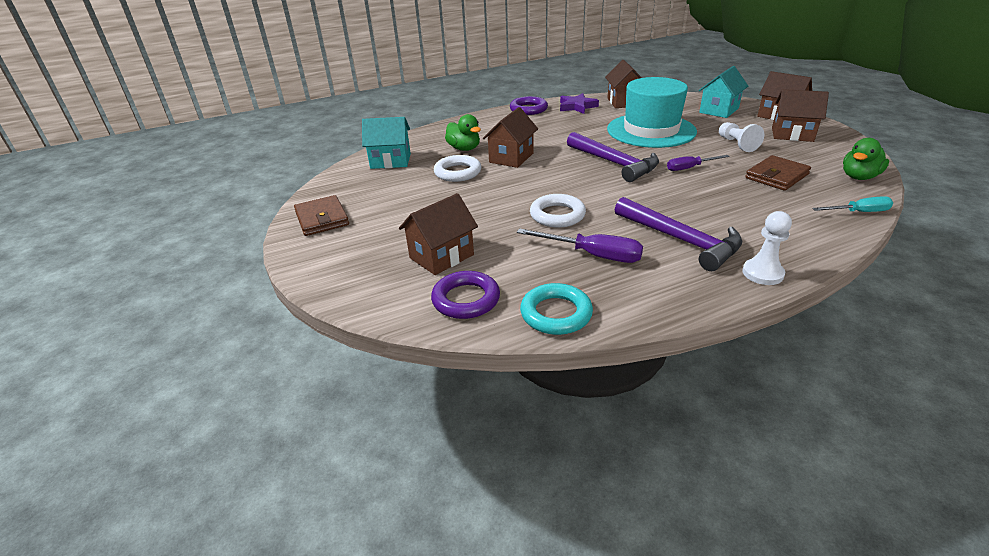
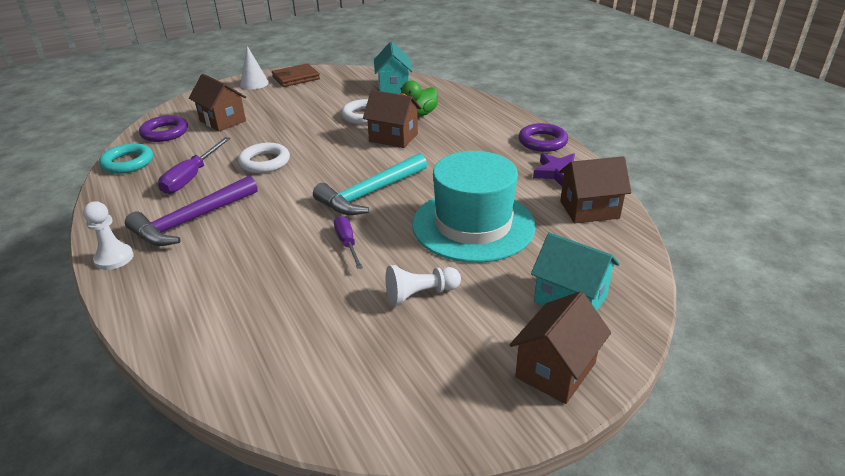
camera: 85 degrees right, 0 degrees up
(320, 248) = (254, 83): none -> white cone
(614, 163) = (370, 193): purple hammer -> turquoise hammer
(776, 176) = (307, 311): brown wallet -> none
(792, 134) = (460, 364): brown house -> none
(859, 177) = (283, 396): green duck -> none
(859, 212) = (186, 360): turquoise screwdriver -> none

